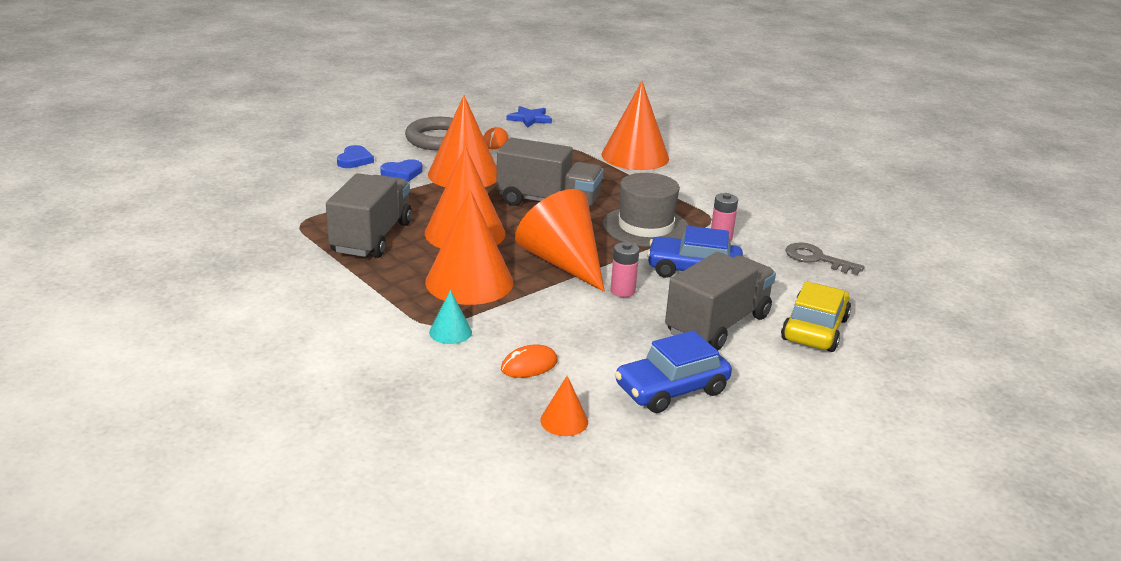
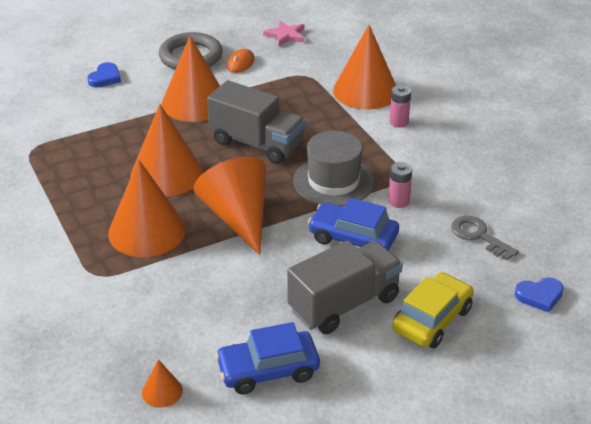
camera: 15 degrees right, 10 degrees up
(372, 237) = (85, 172): grey truck -> none
(402, 173) = (140, 97): blue heart -> blue heart (539, 296)
(450, 332) = (108, 285): turquoise cone -> none
(529, 365) = (158, 329): orange mouse -> none
(530, 119) = (286, 35): blue star -> pink star
(622, 291) = (276, 256): pink battery -> pink battery (398, 122)

